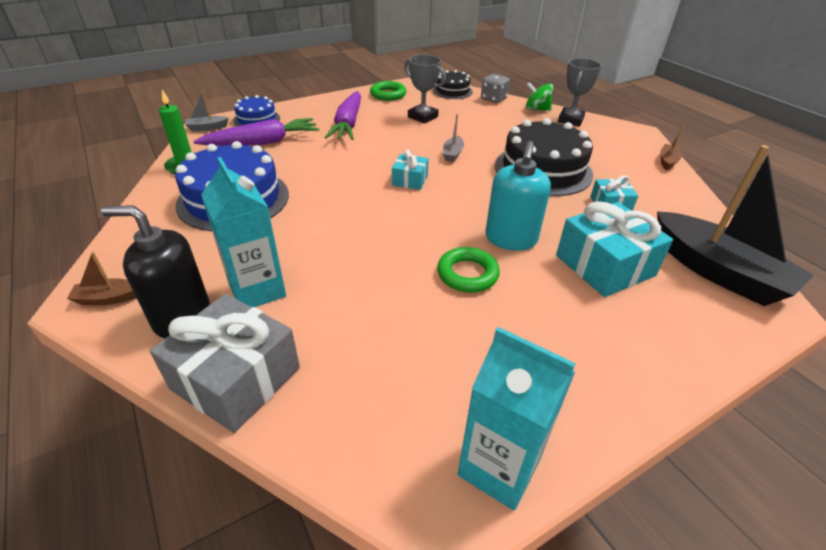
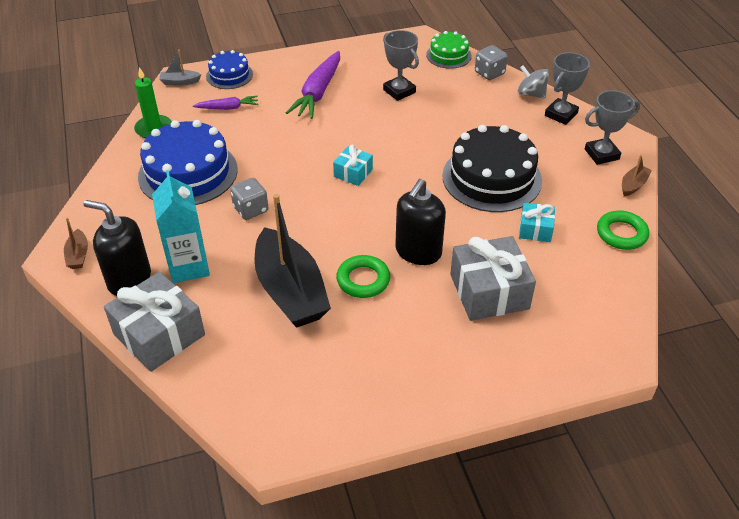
camera: 15 degrees right, 5 degrees up
(108, 298) = (78, 255): brown boat -> brown boat turned 105 degrees counterclockwise
(262, 142) = (228, 108): purple carrot -> purple carrot, size x0.55
(314, 223) = (251, 209): none -> grey dice
(388, 94) = (374, 53): green ring -> green ring (621, 234)
(452, 91) = (448, 55): black cake -> green cake
(452, 154) = (409, 146): grey boat -> none
(499, 467) = (318, 428): turquoise carton -> none
(510, 239) = (418, 252): turquoise soap dispenser -> black soap dispenser
(536, 109) = (531, 94): green spinning top -> grey spinning top
(604, 265) = (489, 291): turquoise gift -> grey gift
(624, 143) = (601, 154): none -> grey trophy
(717, 271) = (591, 315): black boat -> black boat (290, 291)

